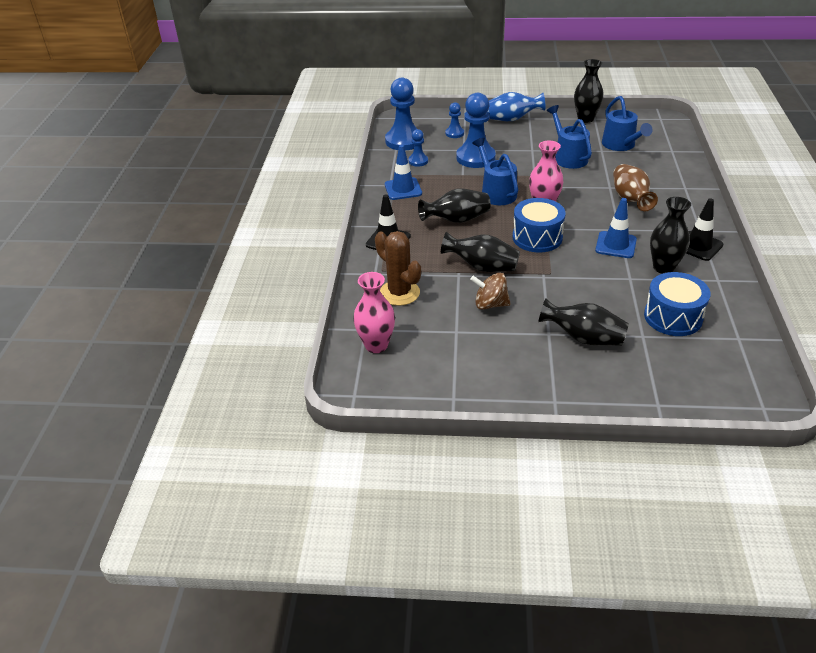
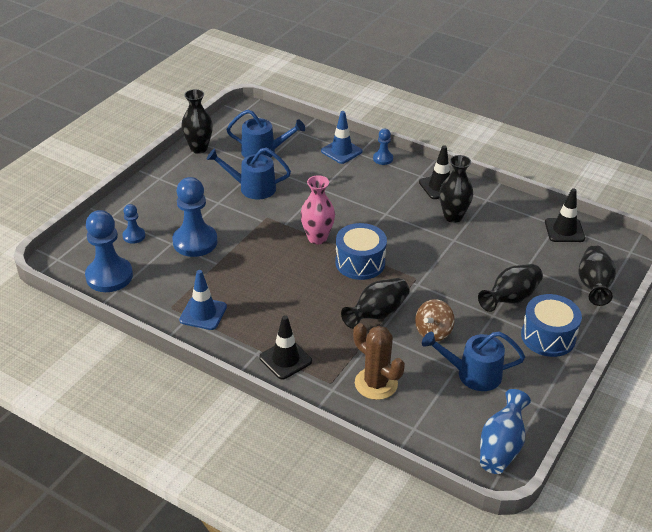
camera: 65 degrees left, 0 degrees up
(376, 345) = (442, 429): pink vase -> none
(399, 293) = (376, 384): brown cactus -> brown cactus turned 60 degrees clockwise
(418, 161) = (160, 282): blue pawn -> blue pawn (383, 159)
(456, 220) = (290, 299): black vase -> black vase (593, 286)
(496, 192) = (268, 255): blue watering can -> blue watering can (472, 374)
(511, 119) = (149, 189): blue vase -> blue vase (501, 447)
(615, 245) = (405, 226): blue traffic cone -> blue traffic cone (341, 151)
(630, 199) = (349, 187): brown vase -> none
(673, 317) = (514, 242): blue drum -> blue drum (548, 337)
(736, 346) = (564, 230): none -> black traffic cone

